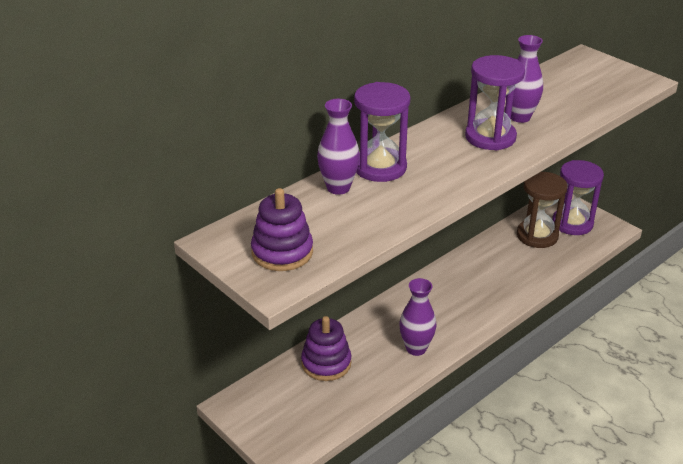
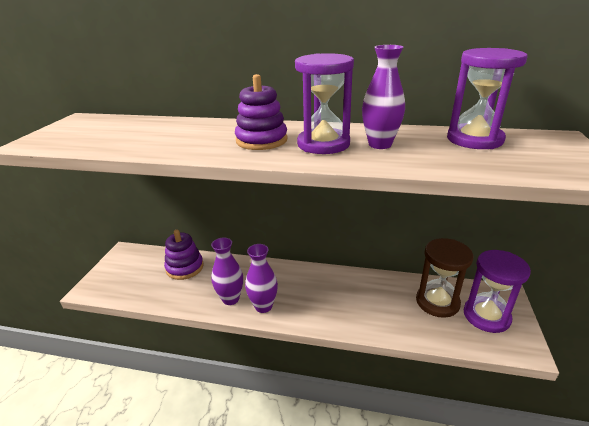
camera: 55 degrees right, 5 degrees down
(282, 252) = (74, 134): purple stacking toy -> purple stacking toy (261, 140)
(338, 188) = (175, 125): purple vase -> purple vase (263, 306)
(380, 167) = (218, 127): purple hourglass -> purple hourglass (474, 139)

